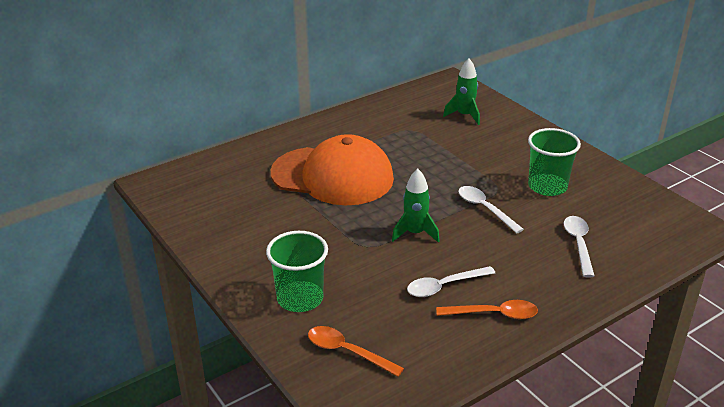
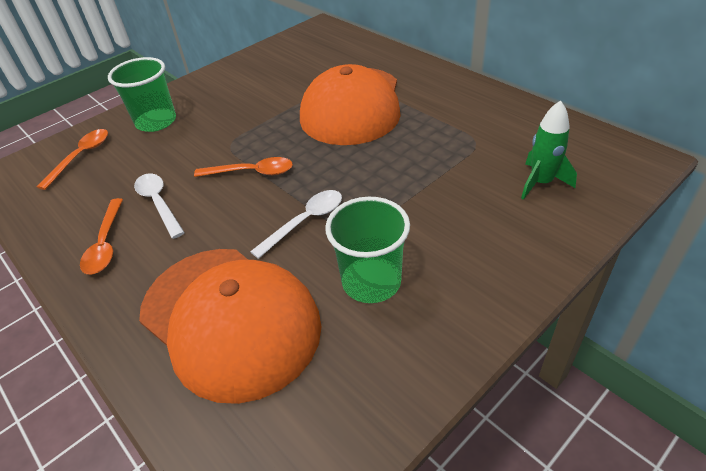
camera: 85 degrees right, 10 degrees up
(415, 233) = (252, 172): green rocket -> orange spoon
(578, 244) = (230, 320): white spoon -> orange cap

